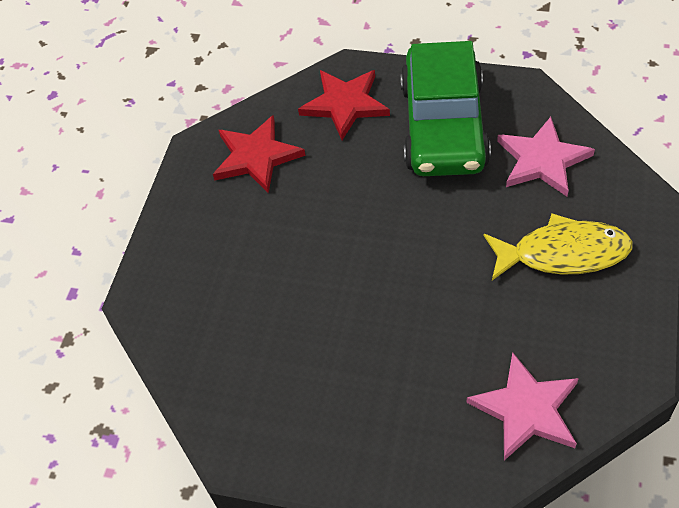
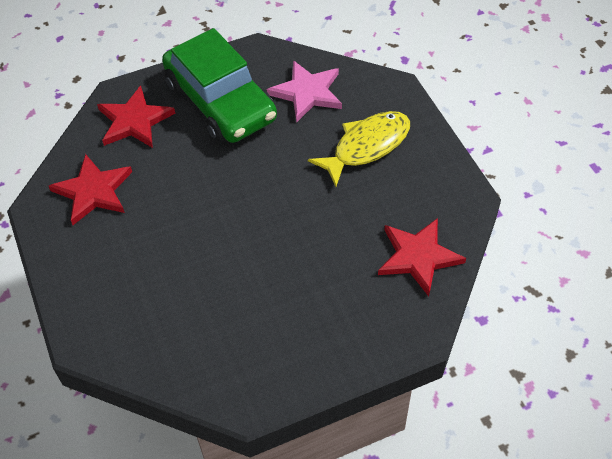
camera: 40 degrees left, 0 degrees up
(526, 409) = (418, 257): pink star -> red star

